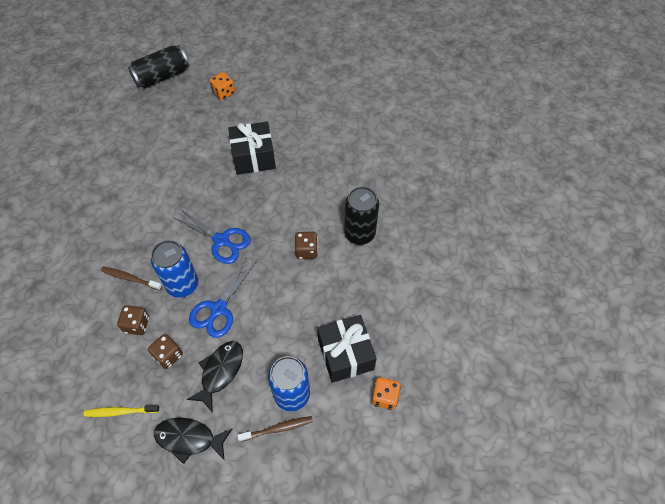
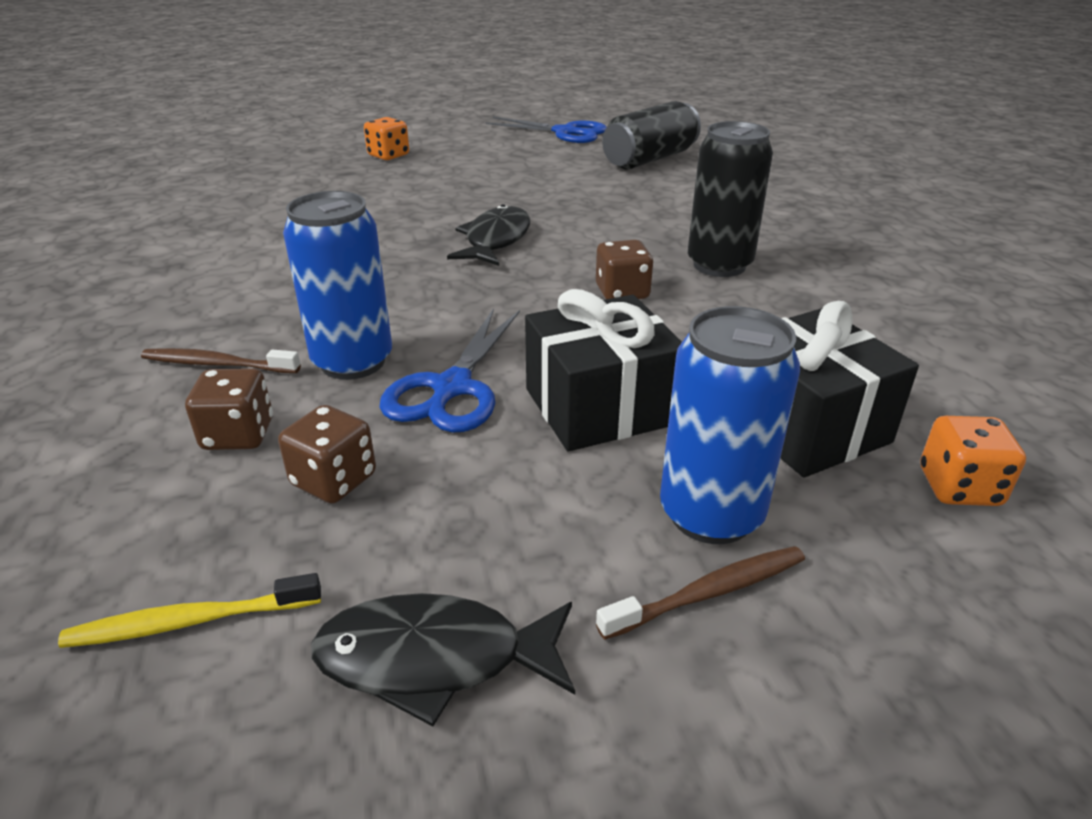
camera: 10 degrees left, 25 degrees down
(162, 76) = (272, 149): black can -> black can (649, 159)
(220, 372) = (490, 494): black fish -> black fish (495, 240)
(221, 240) = (430, 296): blue scissors -> blue scissors (565, 132)
(254, 157) = (465, 205): black gift -> black gift (600, 406)

